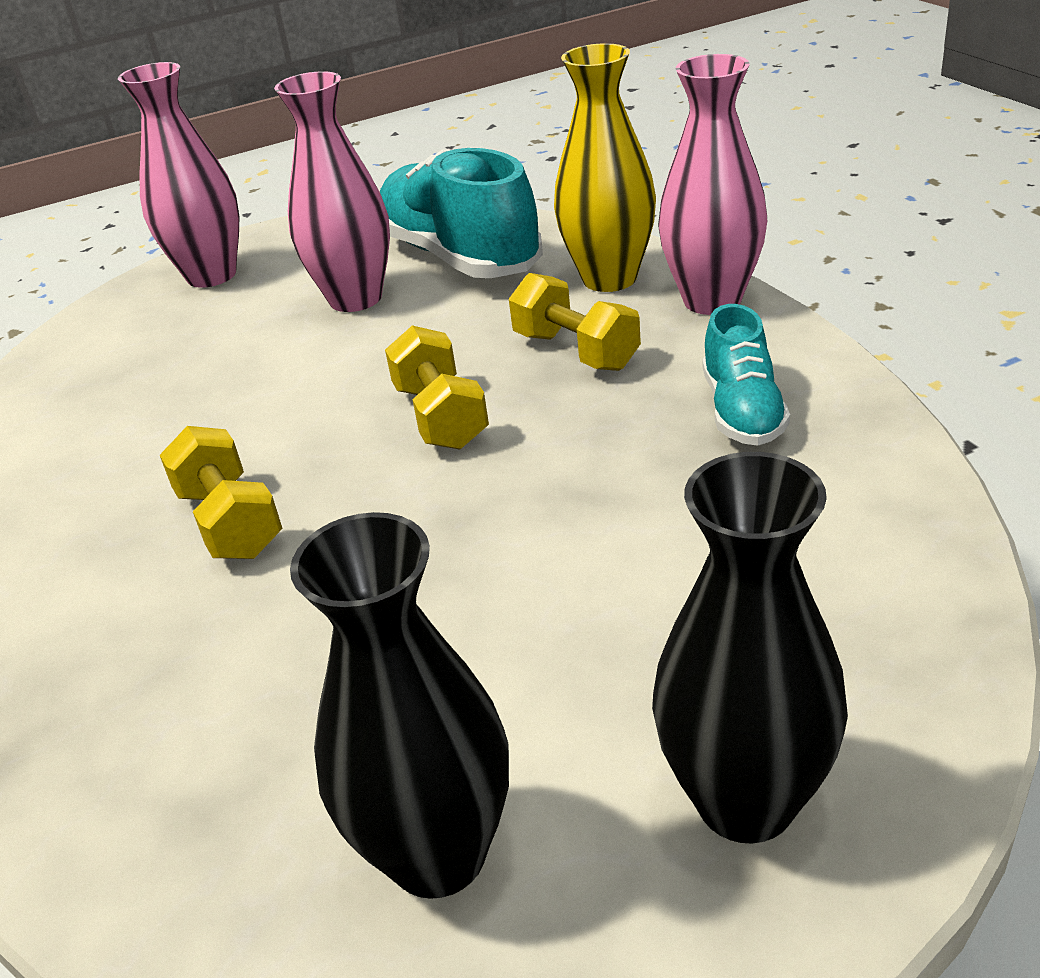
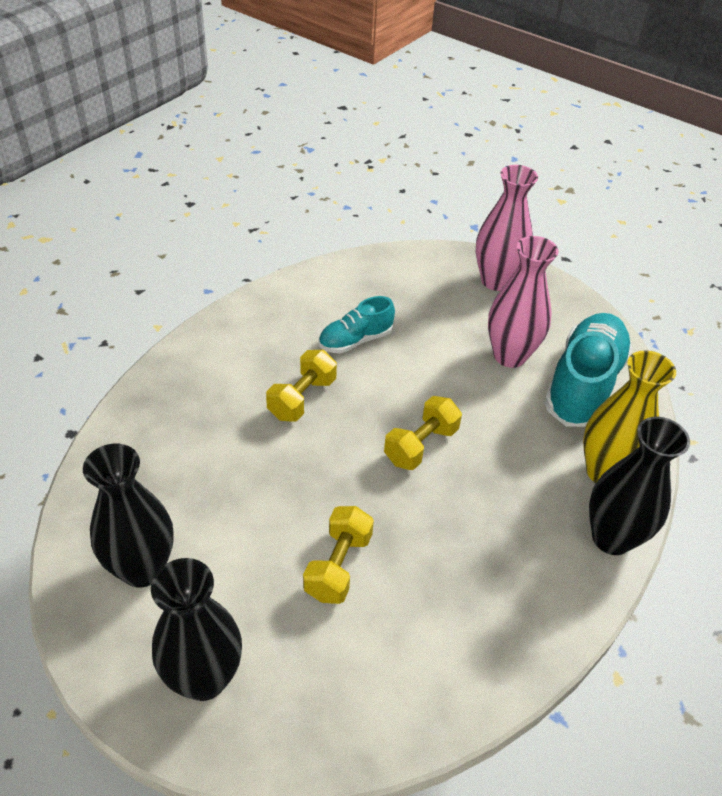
camera: 55 degrees right, 10 degrees up
(576, 351) = (514, 484): yellow dumbbell -> yellow dumbbell (338, 566)
(712, 300) = (611, 538): pink vase -> black vase
(742, 411) = (498, 591): turquoise shoe -> turquoise shoe (355, 340)

